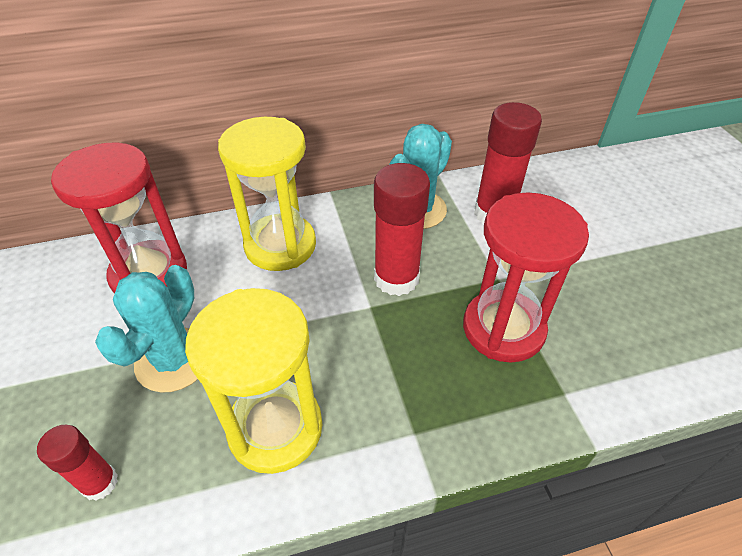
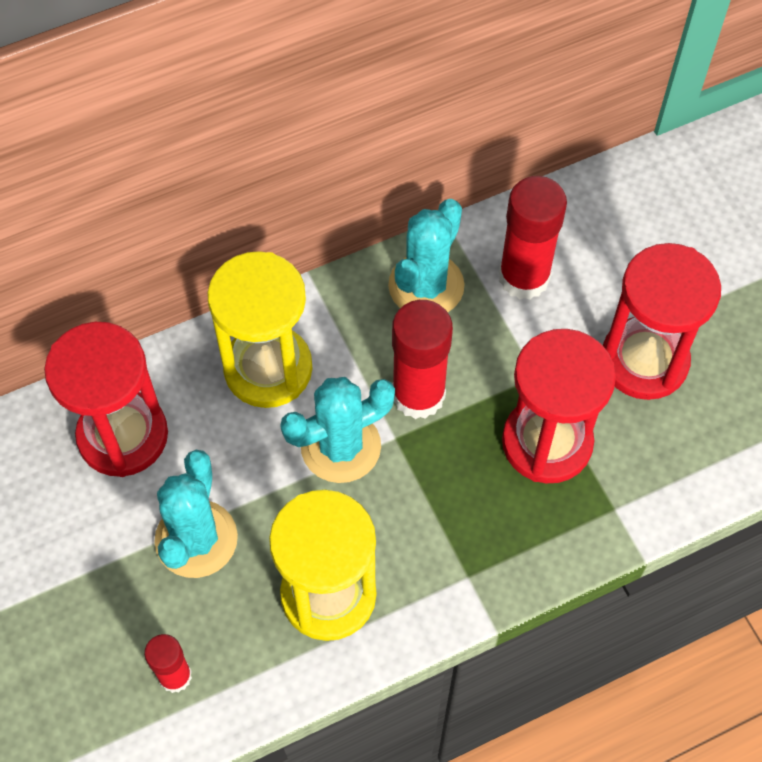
camera: 10 degrees left, 15 degrees up
(322, 306) = (341, 446): none -> turquoise cactus
(592, 280) = (644, 361): none -> red hourglass

